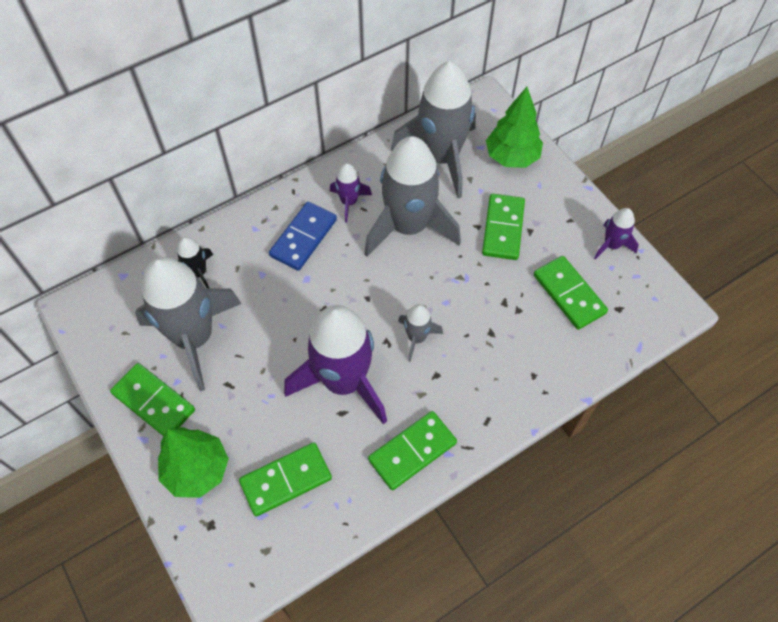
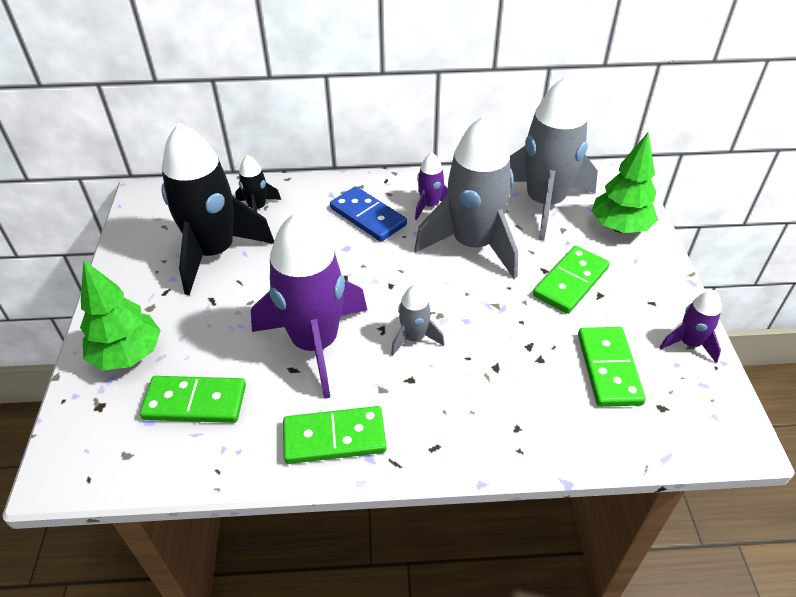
camera: 30 degrees right, 15 degrees down
(154, 402) = (141, 285): green domino -> none
(194, 337) = (214, 252): grey rocket -> black rocket
(303, 238) = (368, 217): blue domino -> blue domino turned 75 degrees clockwise

